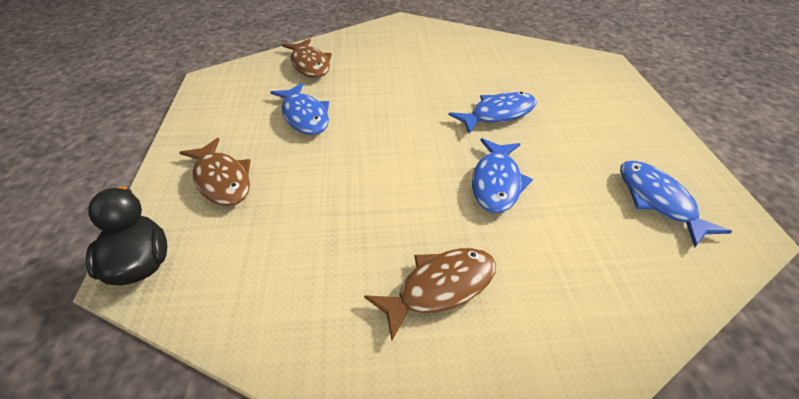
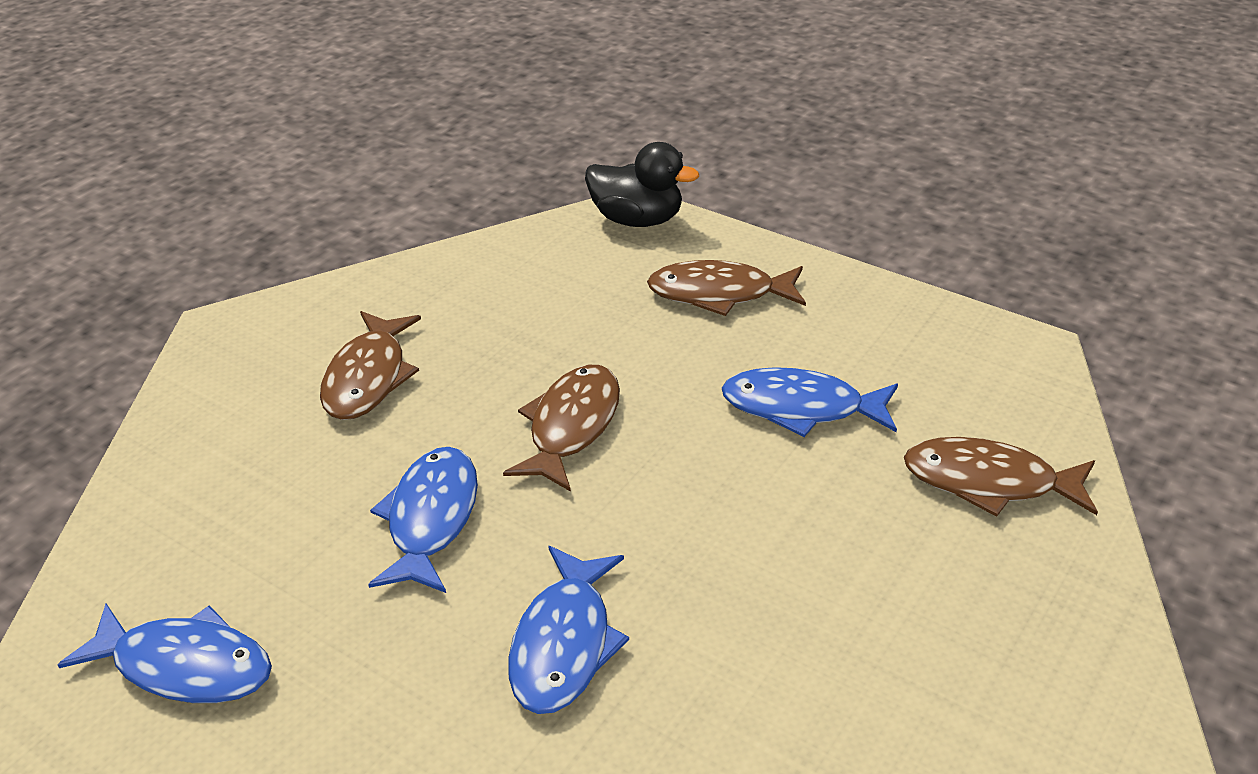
camera: 130 degrees right, 5 degrees down
(388, 174) = (571, 427): none -> brown fish
(496, 182) = (431, 519): blue fish -> blue fish turned 45 degrees clockwise

